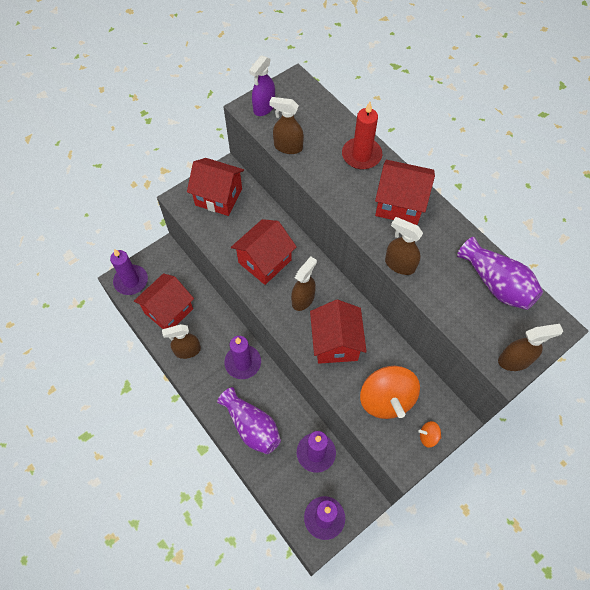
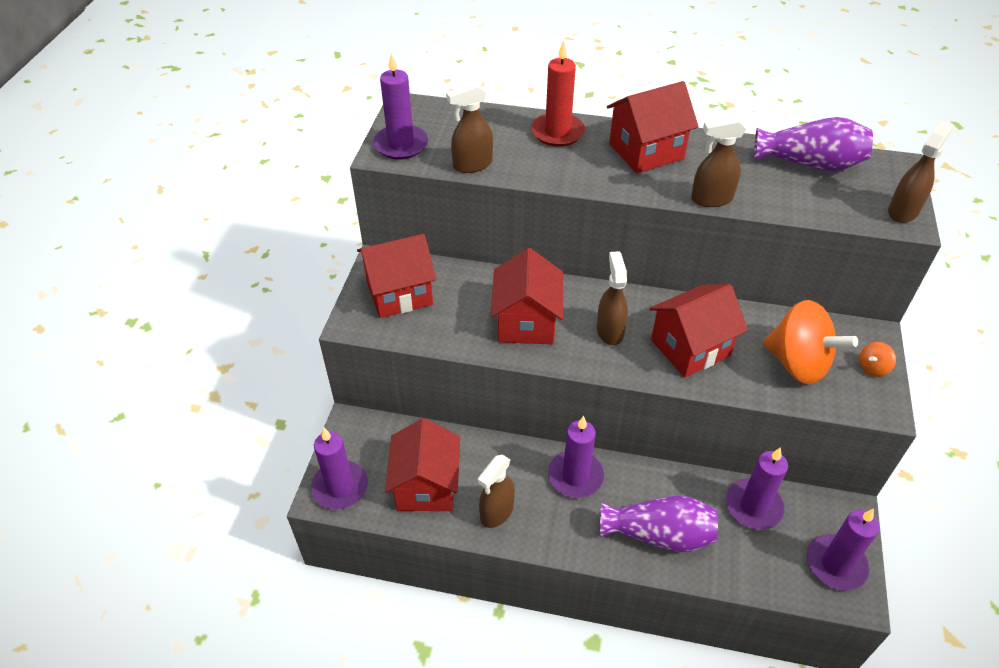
camera: 40 degrees left, 15 degrees down
(264, 107) = (401, 145): purple spray bottle -> purple candle
(335, 343) = (690, 348): red house -> red house turned 75 degrees counterclockwise

